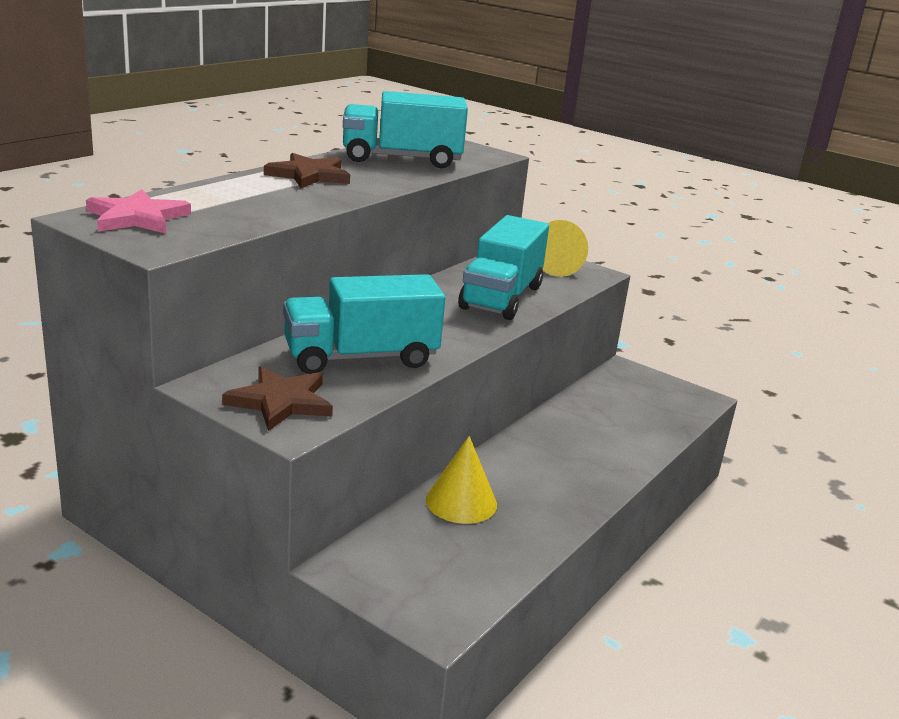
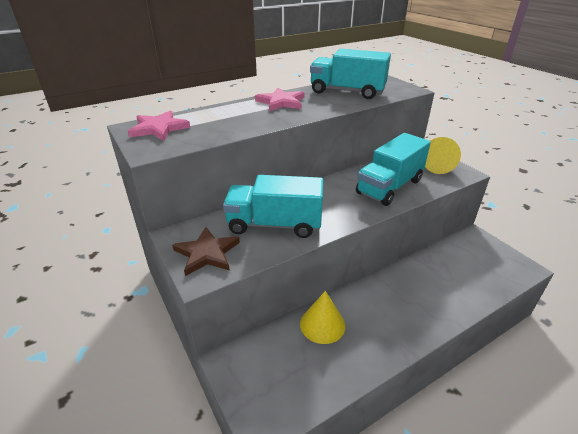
camera: 25 degrees right, 10 degrees up
(309, 175) = (281, 102): brown star -> pink star

